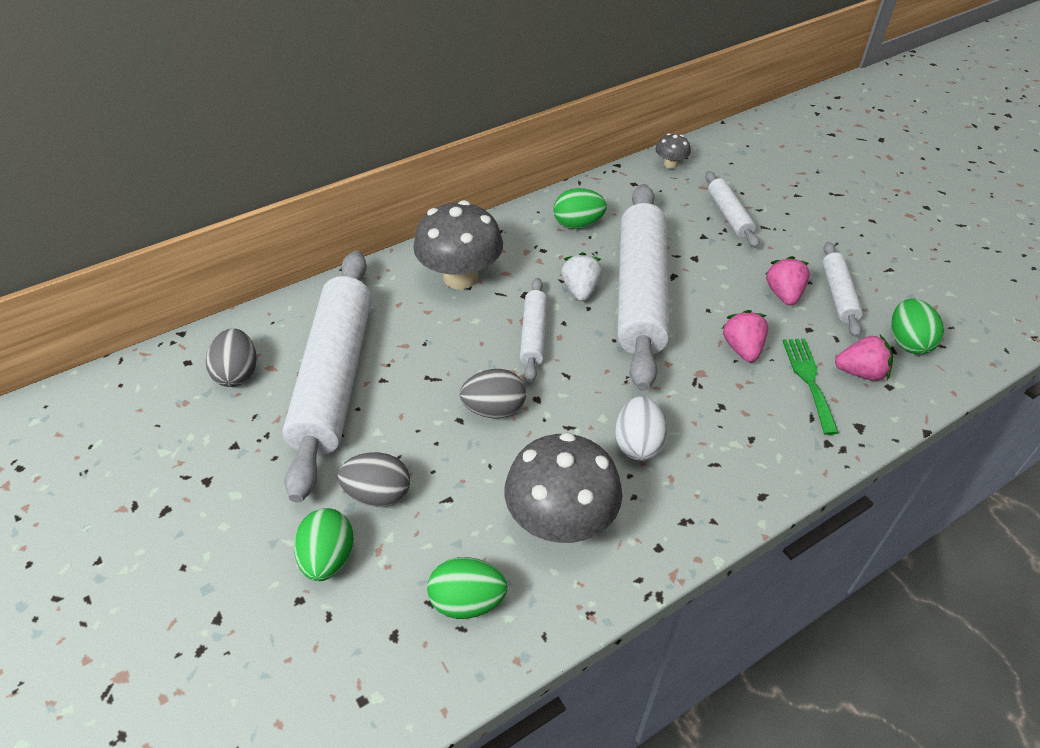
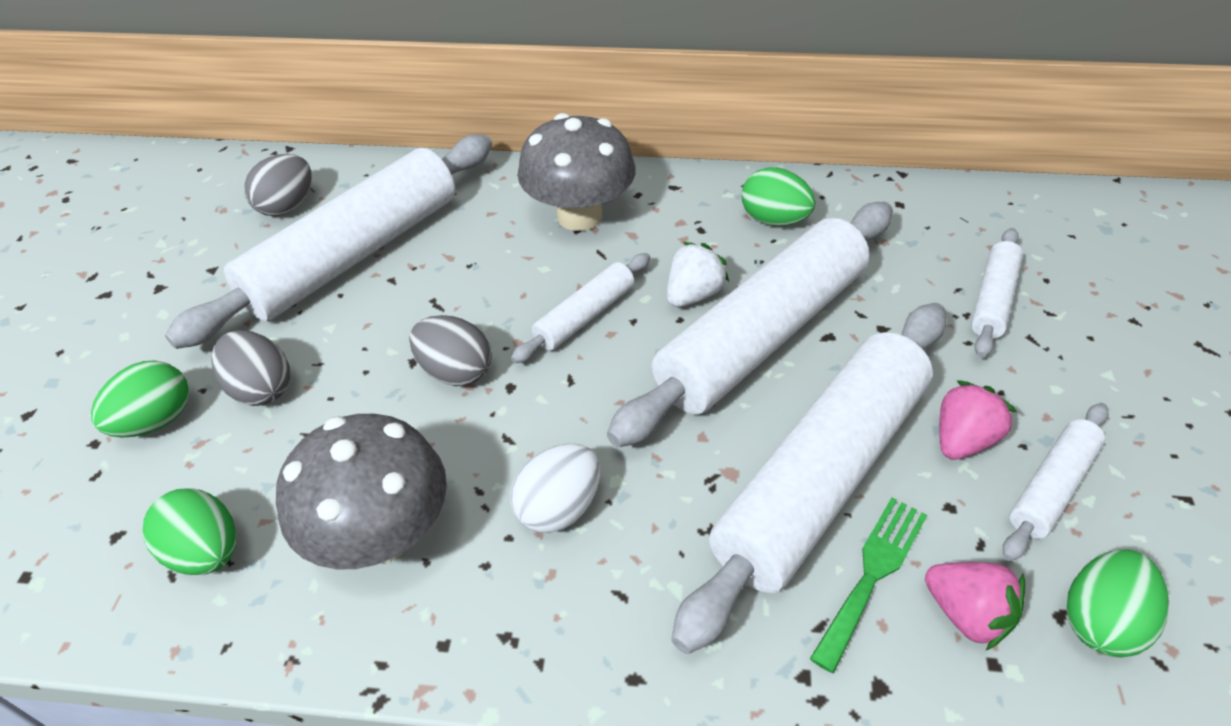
camera: 40 degrees right, 0 degrees up
(670, 164) = (976, 202): grey mushroom -> none
(742, 348) = (820, 475): pink strawberry -> white rolling pin

